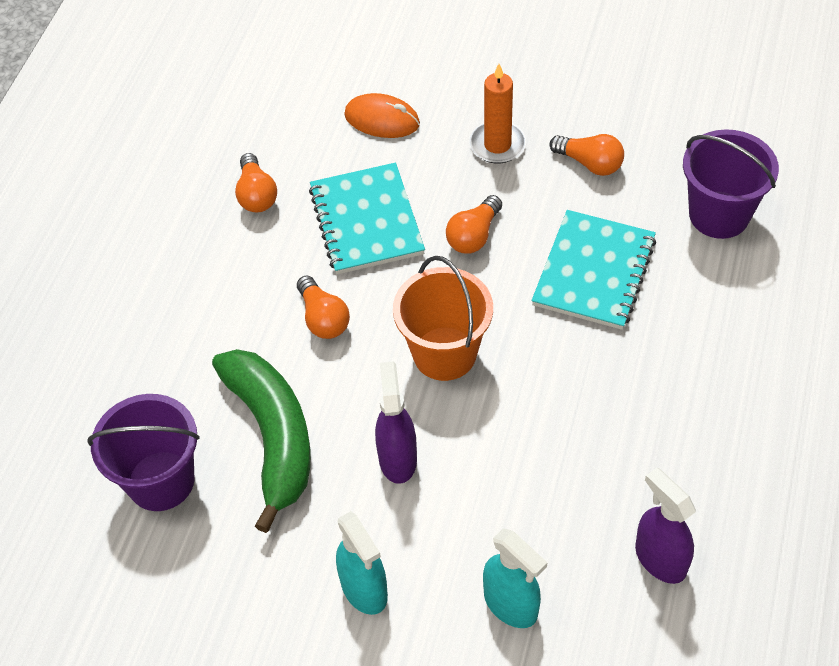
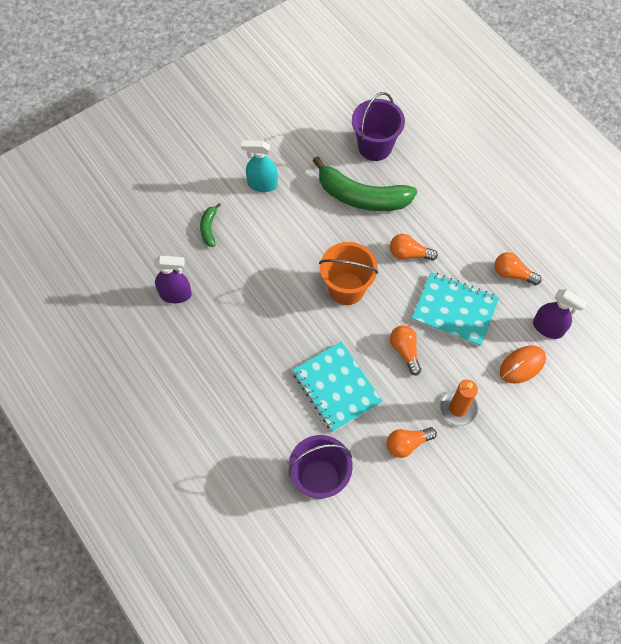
camera: 125 degrees right, 10 degrees up
(397, 458) = (309, 234): purple spray bottle -> purple spray bottle (548, 328)
(511, 605) = (209, 228): turquoise spray bottle -> green banana

